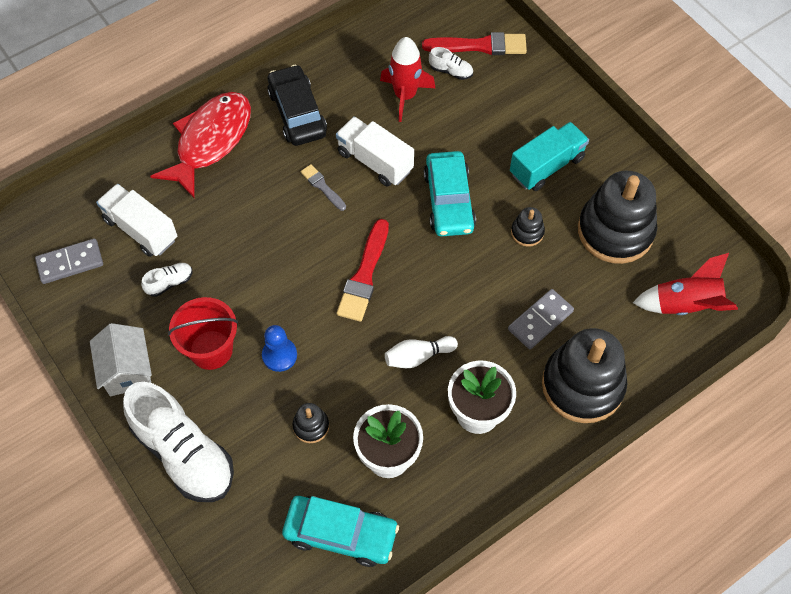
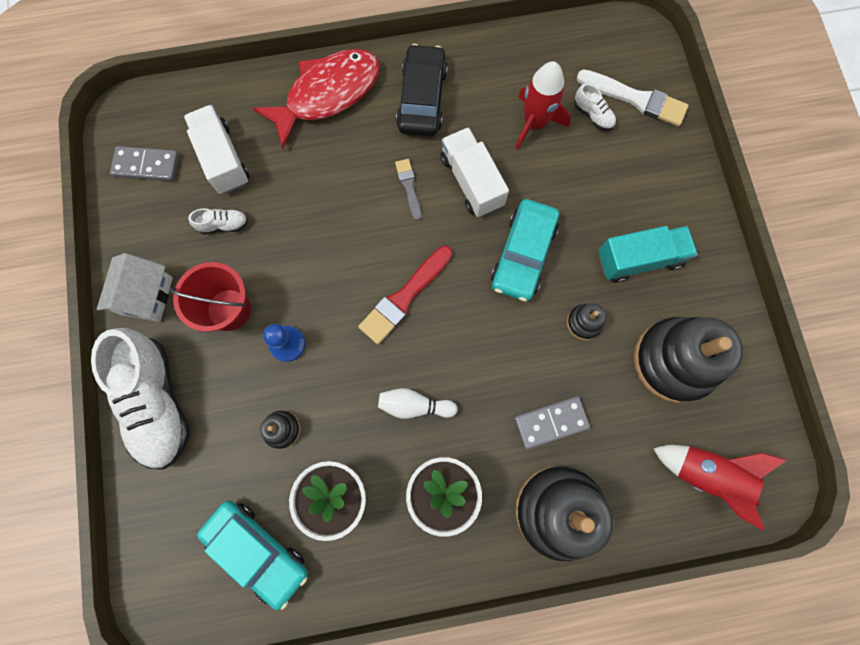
camera: 25 degrees right, 15 degrees up
(480, 46) = (636, 99): red brush -> white brush

